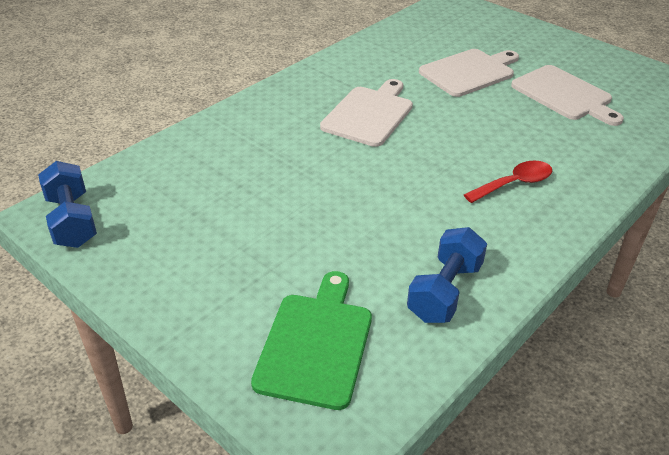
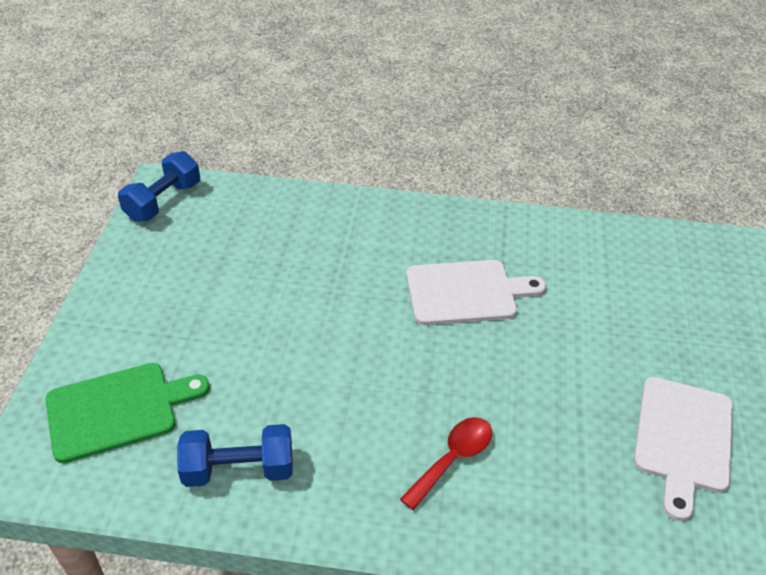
camera: 55 degrees right, 5 degrees up
(469, 72) = (634, 333): white cutting board -> none
(514, 184) = (453, 458): red spoon -> red spoon turned 75 degrees counterclockwise

